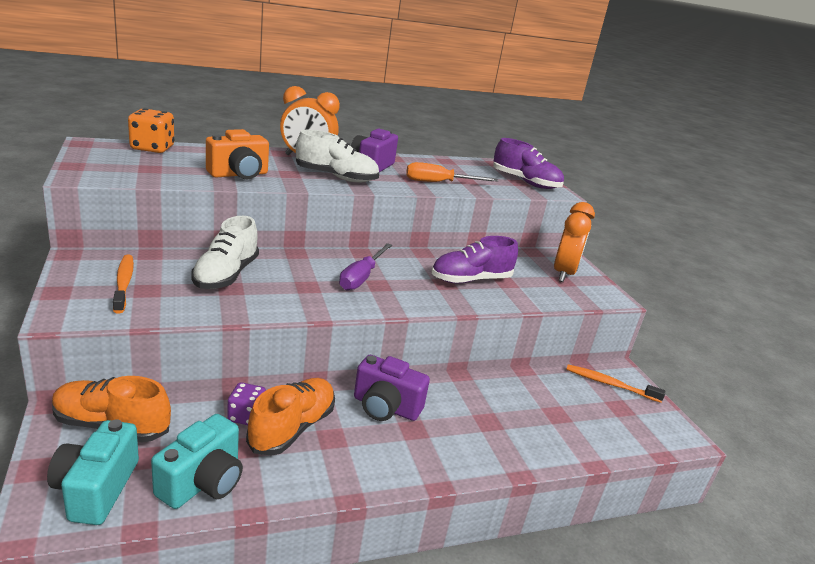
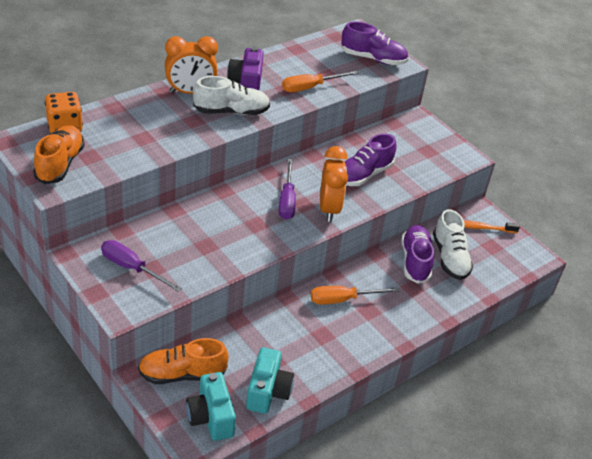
camera: 20 degrees left, 15 degrees up
(124, 283) = (132, 268): orange toothbrush -> purple screwdriver
(226, 275) = (193, 234): white shoe -> white shoe (450, 258)
(239, 174) = (160, 138): orange camera -> none
(246, 416) = (259, 338): purple dice -> none
(292, 428) = (294, 336): orange shoe -> orange shoe (60, 164)
(385, 407) = (343, 299): purple camera -> orange screwdriver
(506, 394) = (415, 261): none -> purple shoe
(563, 274) = (426, 142): orange clock -> orange clock (329, 209)

